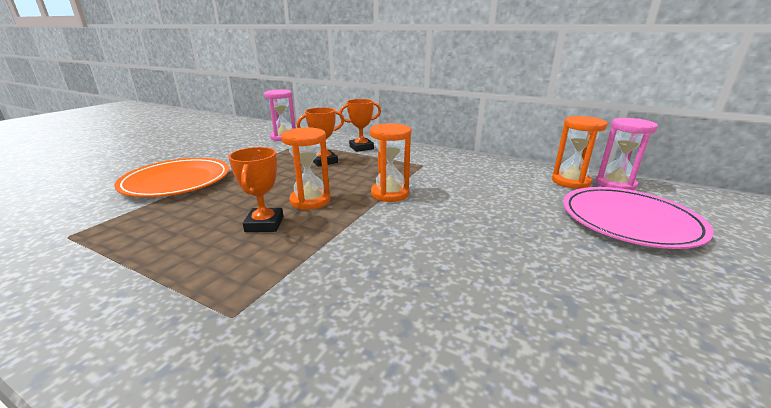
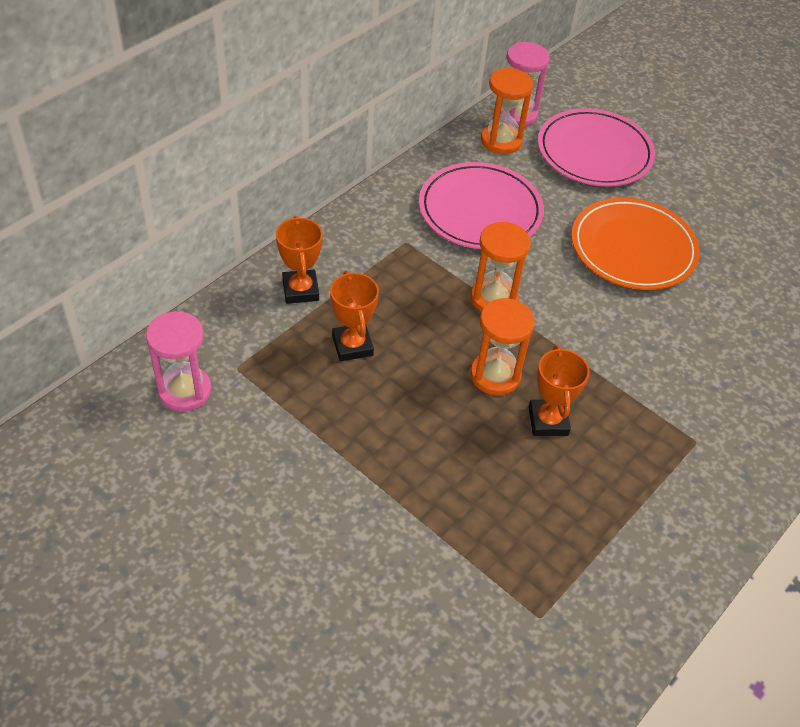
camera: 80 degrees left, 25 degrees up
(177, 181) = (382, 533): orange plate -> orange plate (633, 248)
(264, 224) = (548, 421): orange trophy -> orange trophy turned 75 degrees clockwise
(479, 182) = (480, 210): none -> pink plate

